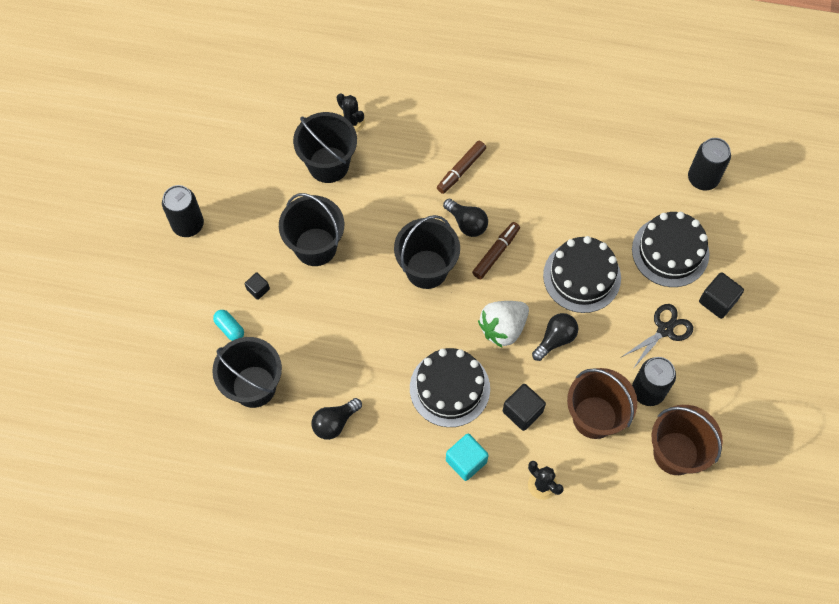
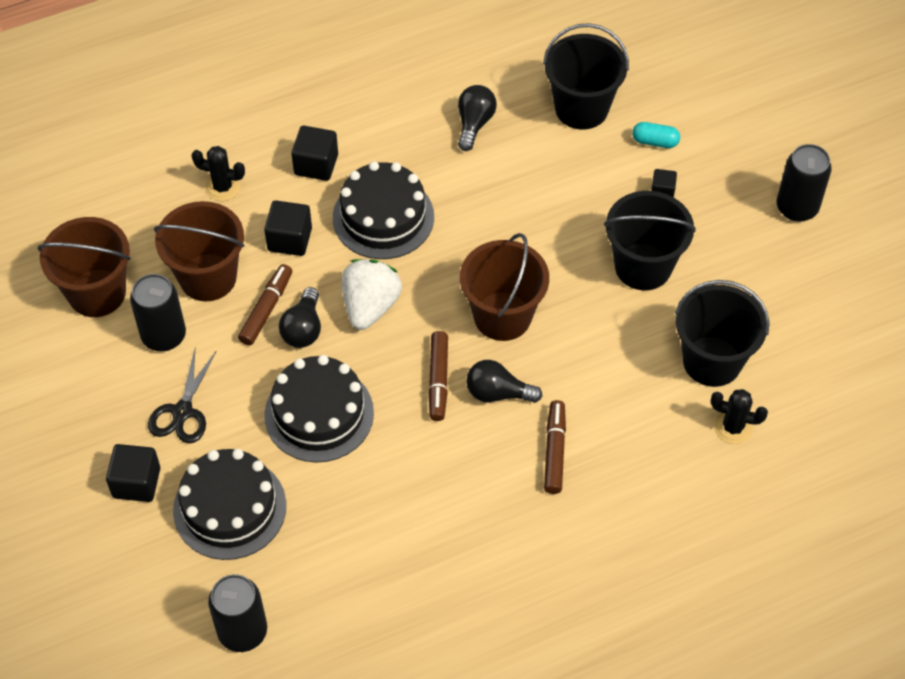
camera: 145 degrees right, 10 degrees down
(426, 269) = (502, 316): black bucket -> brown bucket
(466, 461) = (316, 164): turquoise cube -> black cube
(570, 368) = (266, 309): none -> brown marker

